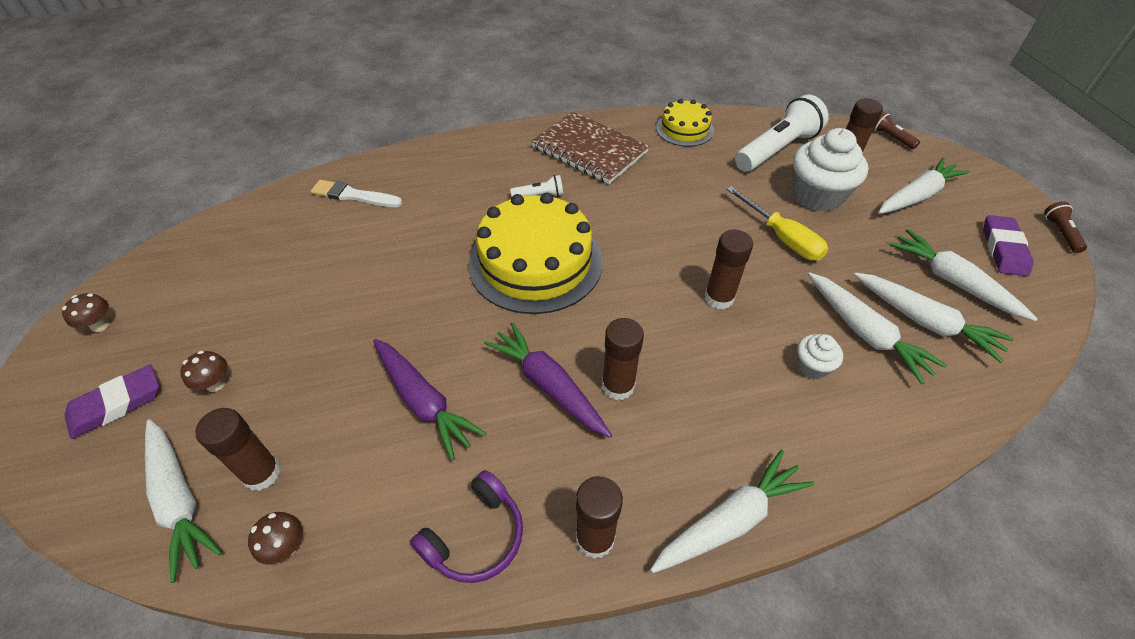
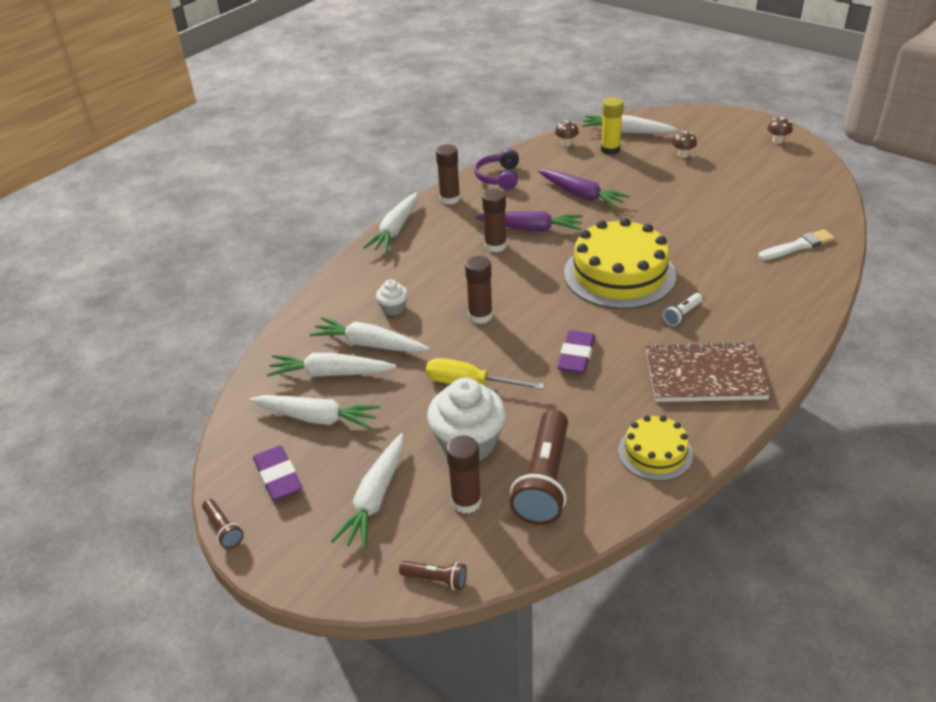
camera: 145 degrees right, 10 degrees down
(116, 404) = (707, 133): purple eraser -> purple eraser (576, 356)
(262, 473) = (610, 149): brown glue stick -> yellow glue stick
(424, 402) = (581, 195): purple carrot -> purple carrot turned 150 degrees counterclockwise
(776, 150) = (544, 480): white flashlight -> brown flashlight

